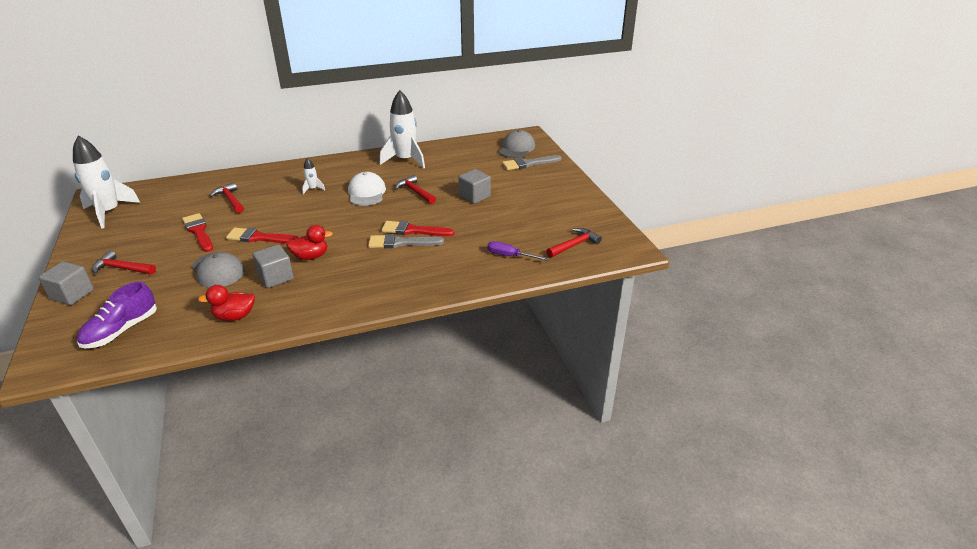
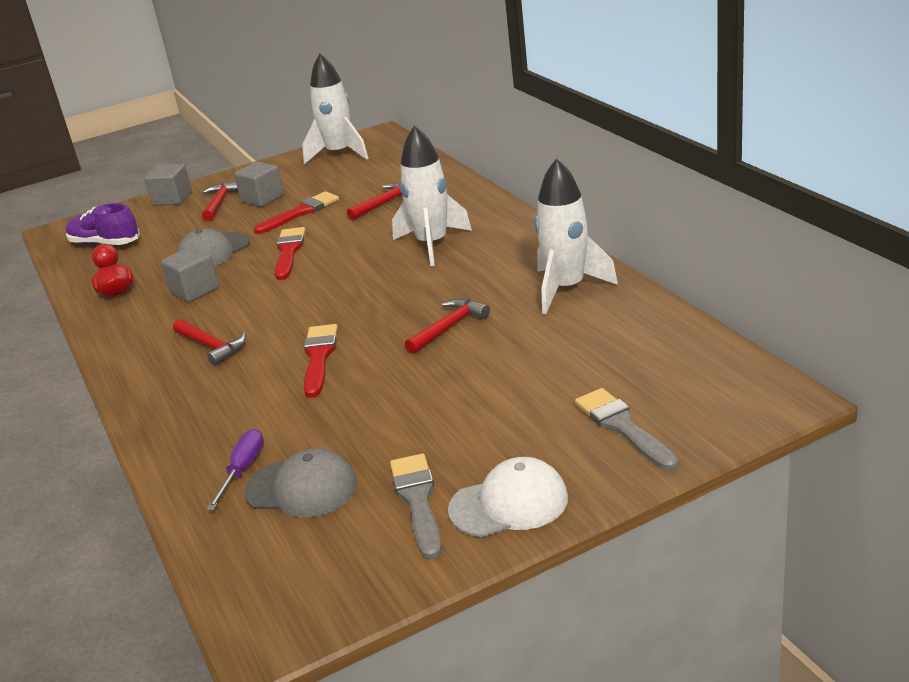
camera: 85 degrees right, 5 degrees down
(311, 256) = (243, 298): red duck -> none
(313, 189) = (432, 244): white rocket -> white rocket, size x2.26
(366, 193) = (433, 287): white cap -> white cap (509, 504)
(401, 243) = (281, 356): grey brush -> grey brush (417, 500)
(474, 196) = (449, 390): grey cube -> grey cube (262, 199)
(516, 148) = (694, 396): grey cap -> grey cap (301, 488)
(574, 245) = (282, 543): red hammer -> red hammer (211, 346)

